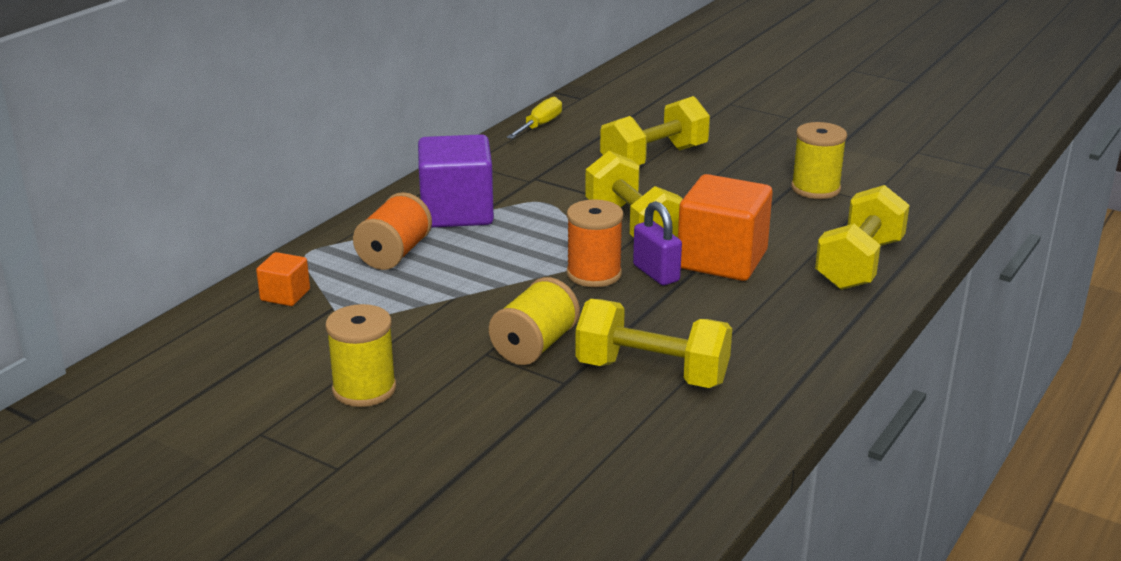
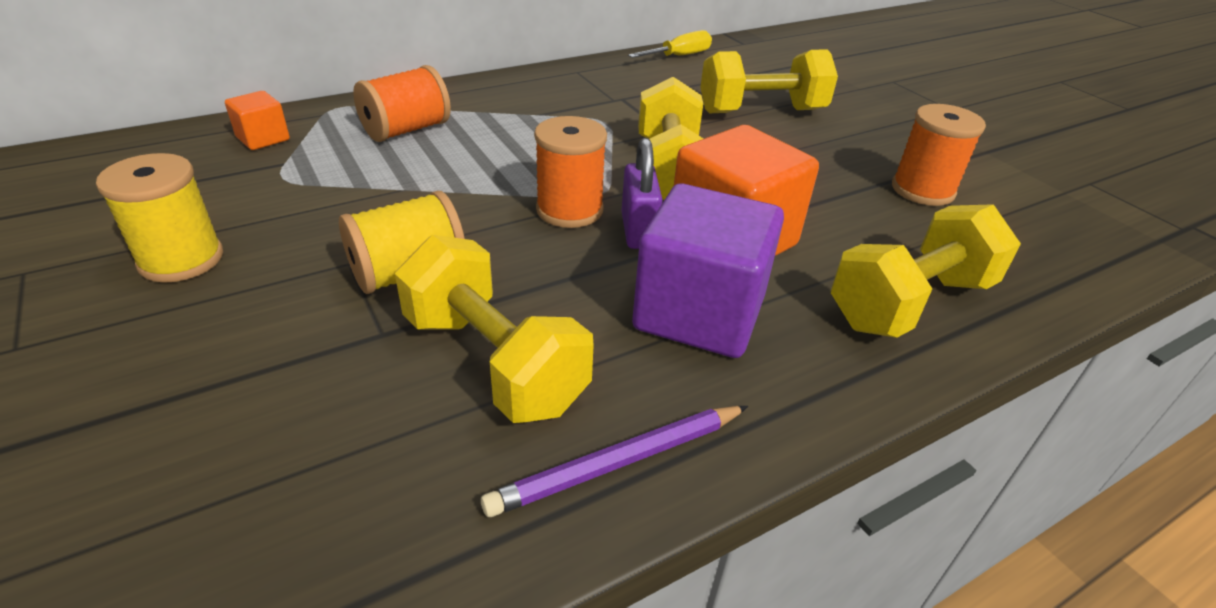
camera: 25 degrees right, 10 degrees up
(457, 212) = (511, 109): purple cube -> purple cube (699, 313)
(772, 393) = (618, 463): none -> purple pencil
(815, 189) = (922, 190): yellow spool -> orange spool

